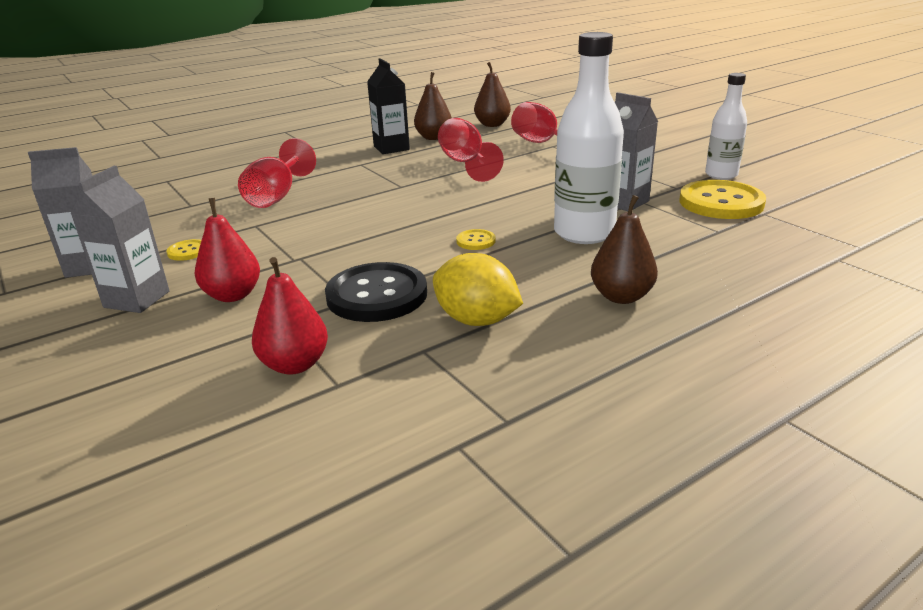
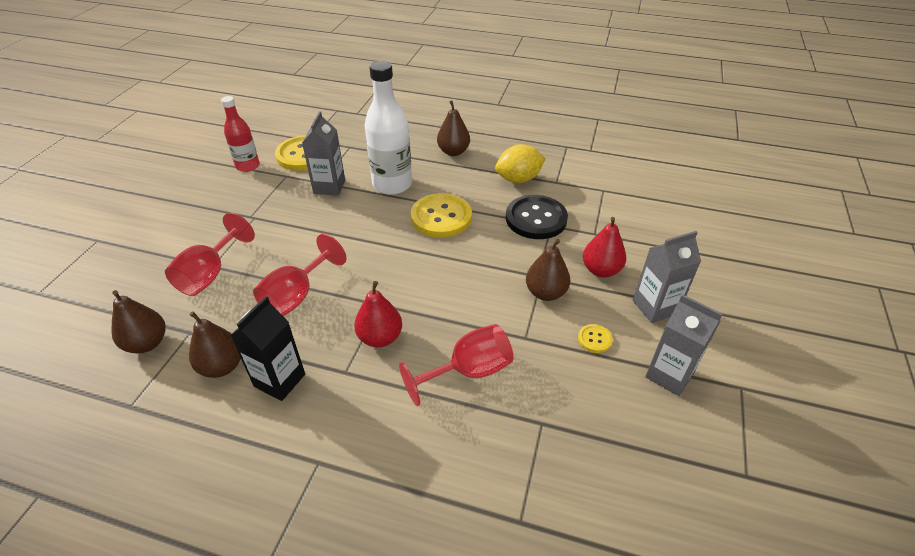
camera: 130 degrees left, 15 degrees up
(273, 252) = (545, 293): none -> brown pear
(295, 365) = (610, 208): red pear -> red pear (380, 337)
(476, 241) = (441, 217): yellow button -> yellow button, size x2.25
(476, 320) = (518, 179): yellow lemon -> yellow lemon turned 75 degrees clockwise
(721, 175) = (248, 166): white bottle -> red bottle

